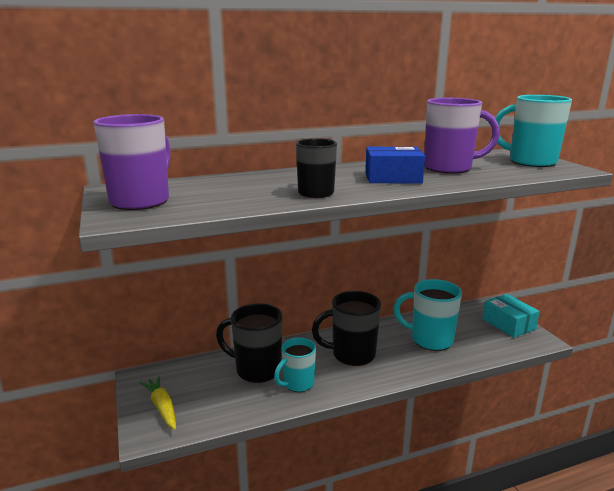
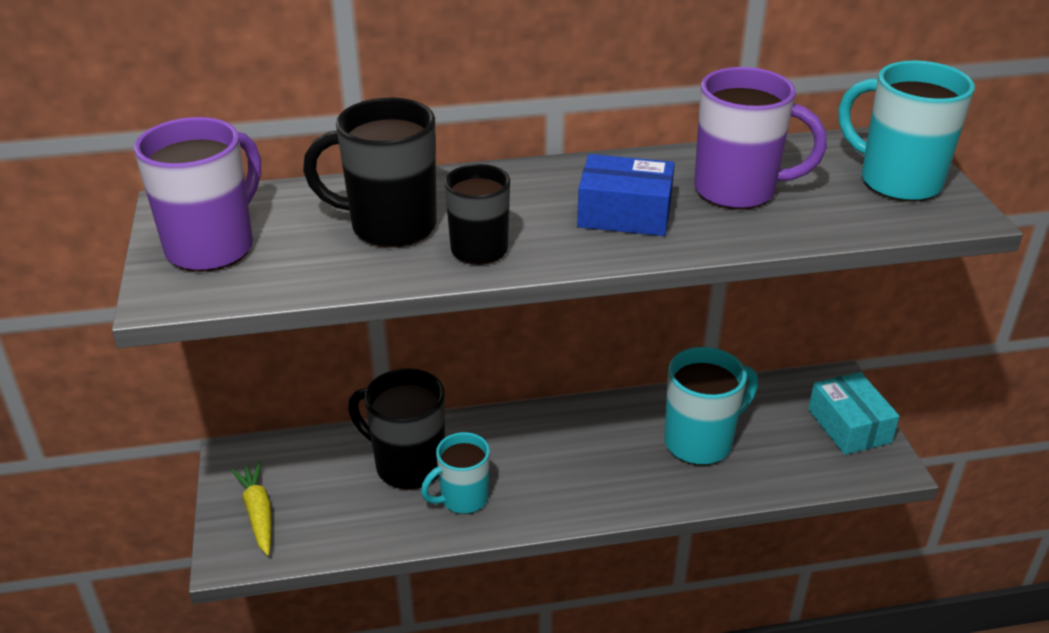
camera: 10 degrees right, 15 degrees up
(352, 354) = (562, 455): black mug -> black mug (390, 226)
(430, 340) = (700, 442): turquoise mug -> turquoise mug turned 120 degrees clockwise

